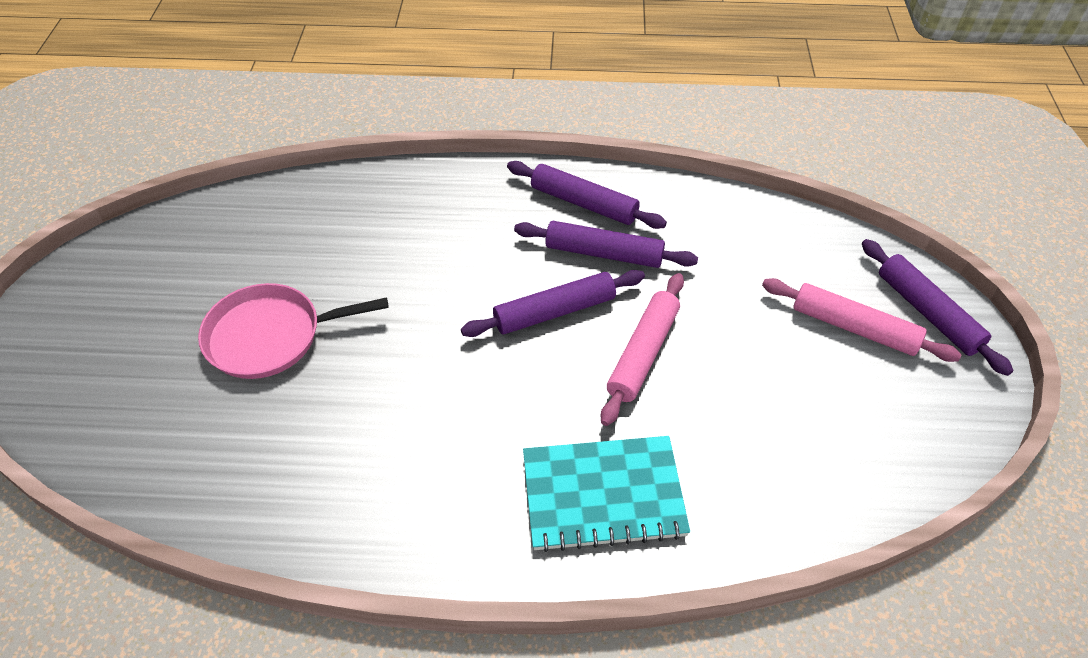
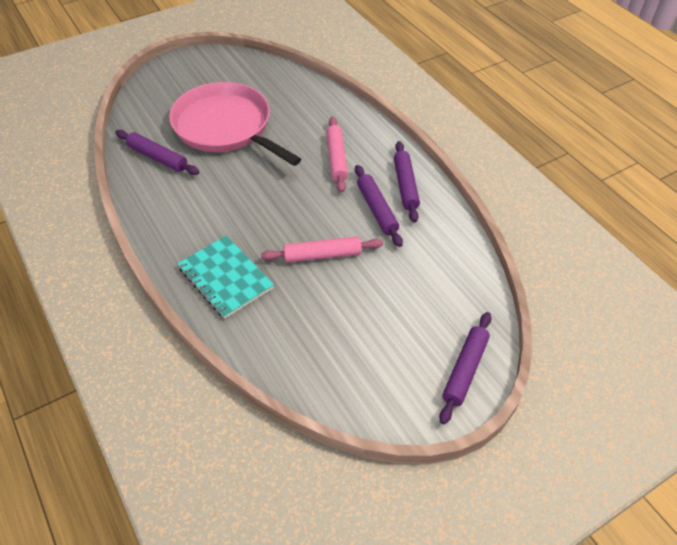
camera: 55 degrees right, 0 degrees up
(270, 336) = (226, 127): pink pan -> pink pan, size x1.66
(554, 311) = (320, 210): purple rolling pin -> purple rolling pin (158, 157)
(854, 327) = (420, 338): pink rolling pin -> pink rolling pin (336, 158)

